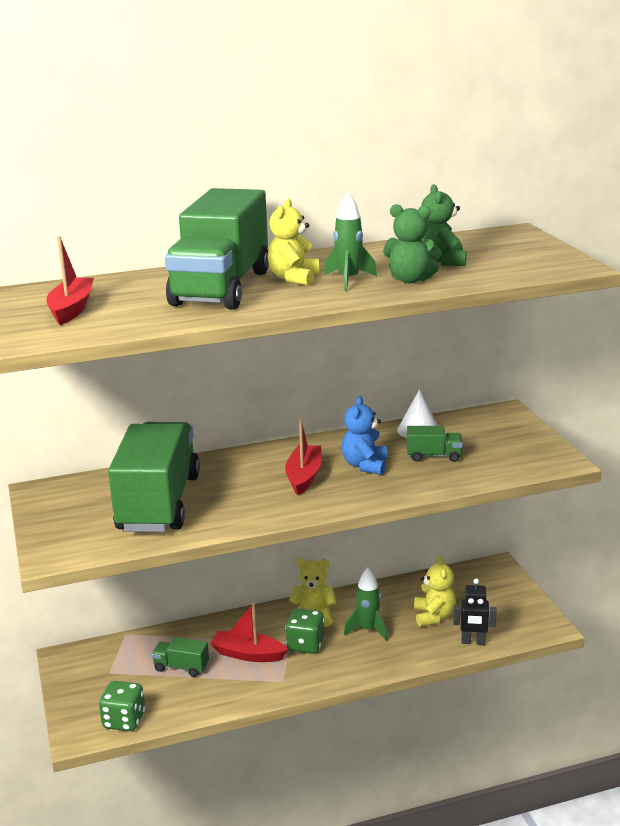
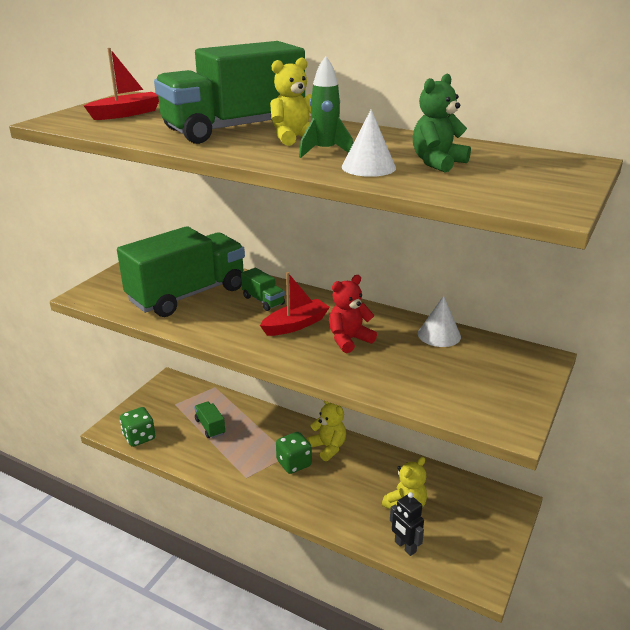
camera: 45 degrees right, 5 degrees up
(248, 654) = (254, 445): red boat -> none
(365, 465) = (349, 340): blue teddy bear -> red teddy bear
(368, 630) = (346, 482): green rocket -> none
(410, 280) = (368, 167): green teddy bear -> white cone
(433, 456) = (411, 361): green truck -> green truck (263, 301)

